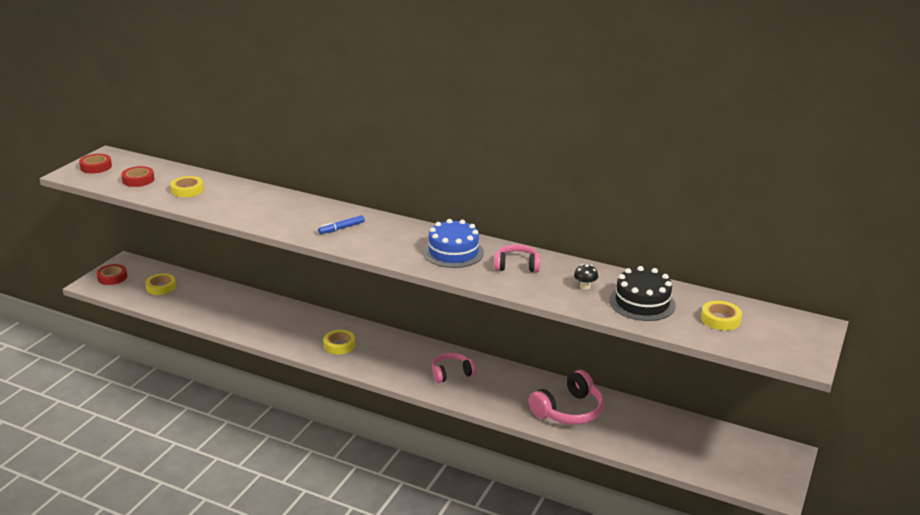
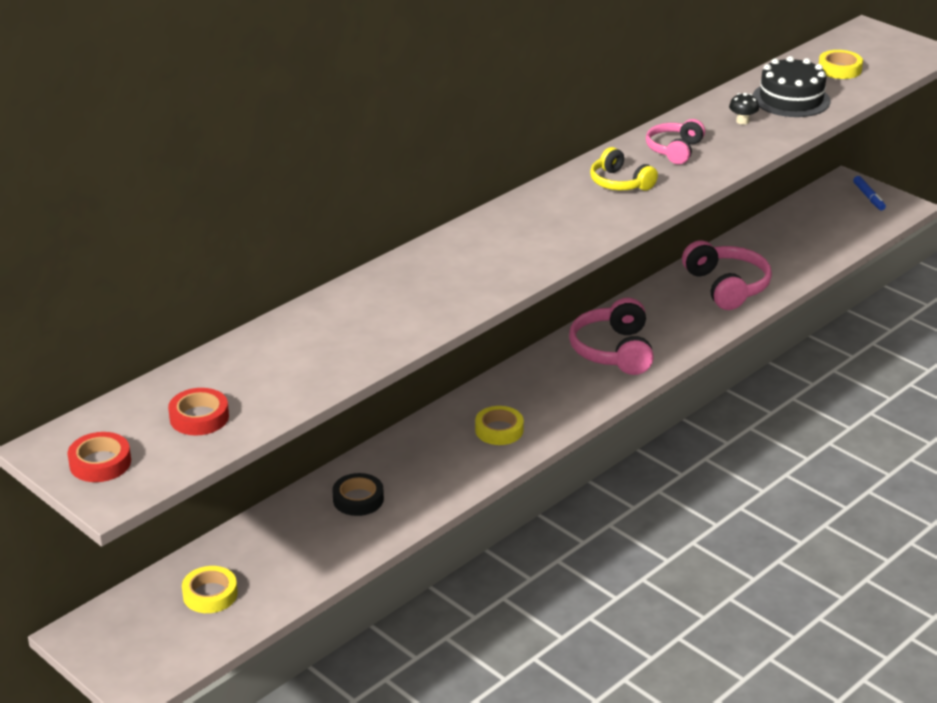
camera: 70 degrees left, 5 degrees up
(112, 277) = (132, 654): red tape -> none
(187, 190) = (280, 369): yellow tape -> none
(253, 312) = (358, 499): none -> black tape
(342, 228) = (505, 250): blue marker -> blue marker (868, 197)
(451, 373) = (613, 351): pink headphones -> pink headphones, size x1.57
(453, 252) = (620, 183): blue cake -> yellow headphones

